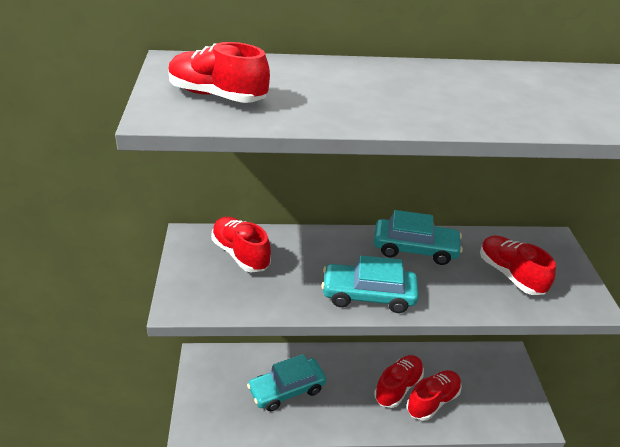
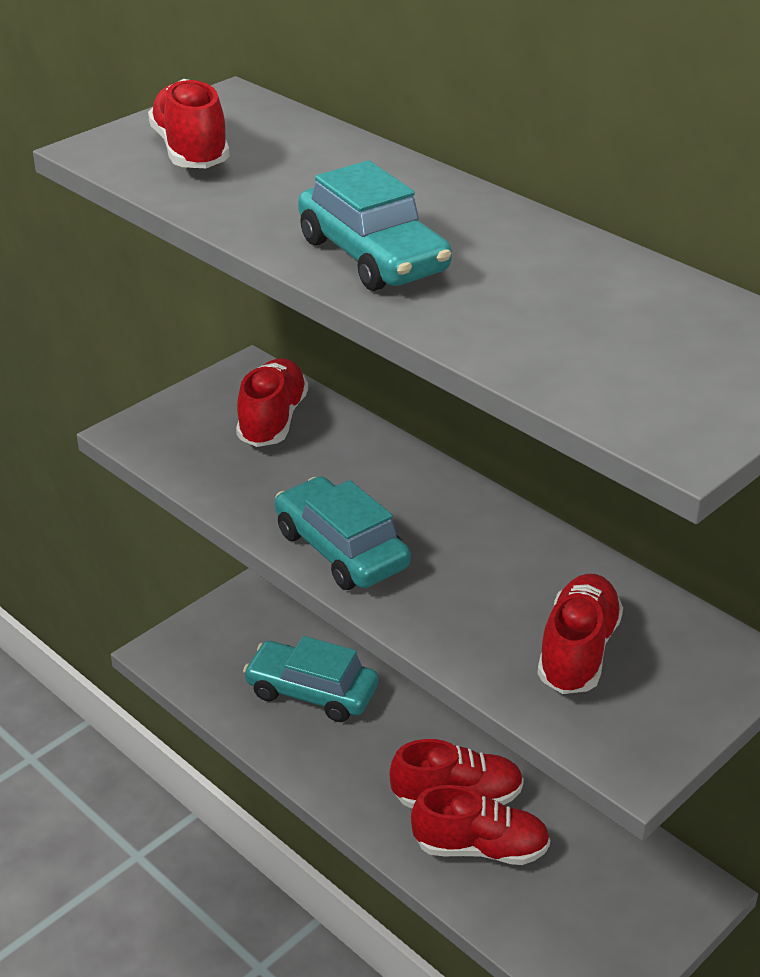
camera: 50 degrees right, 0 degrees up
(415, 249) = (497, 540): turquoise car -> turquoise car (373, 255)

